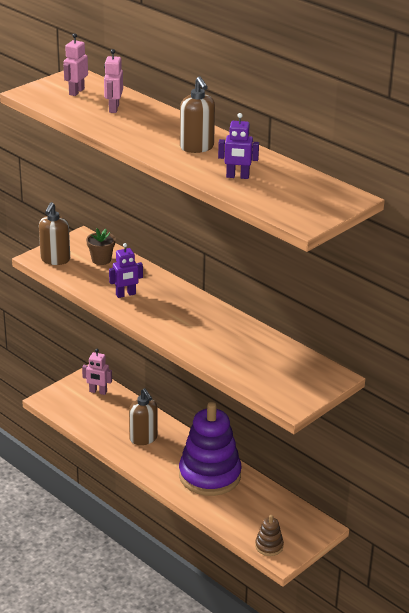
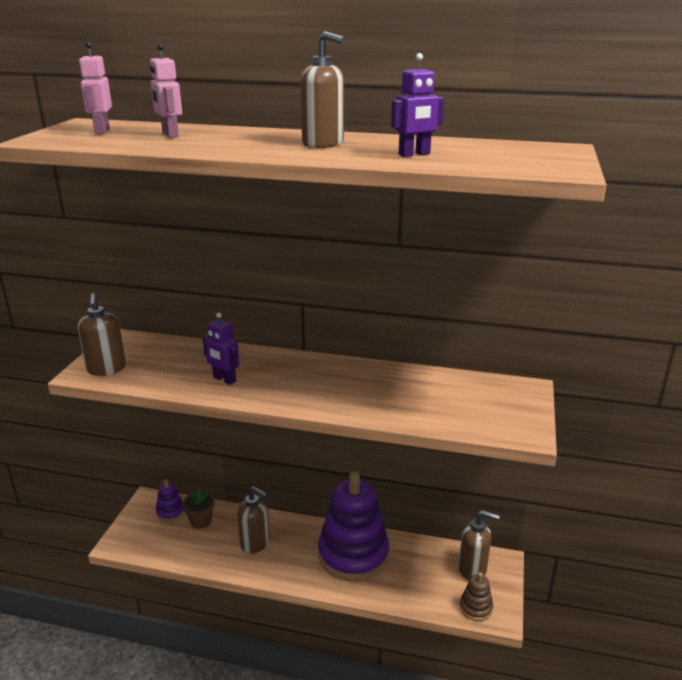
camera: 30 degrees left, 5 degrees down
(98, 392) = (170, 511): pink robot -> purple stacking toy
(101, 260) = (163, 354): brown flower pot -> brown flower pot (201, 521)
(126, 294) = (224, 379): purple robot -> purple robot turned 90 degrees clockwise
(293, 522) = (472, 569): none -> brown soap dispenser

